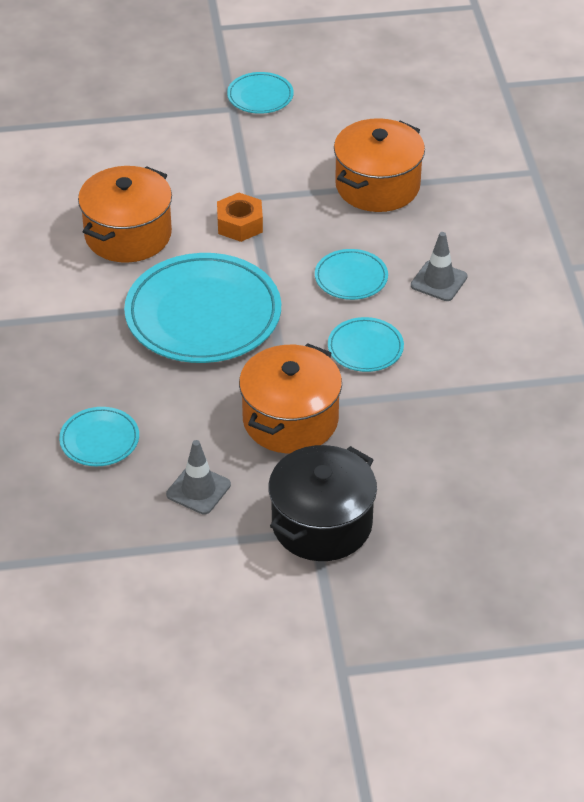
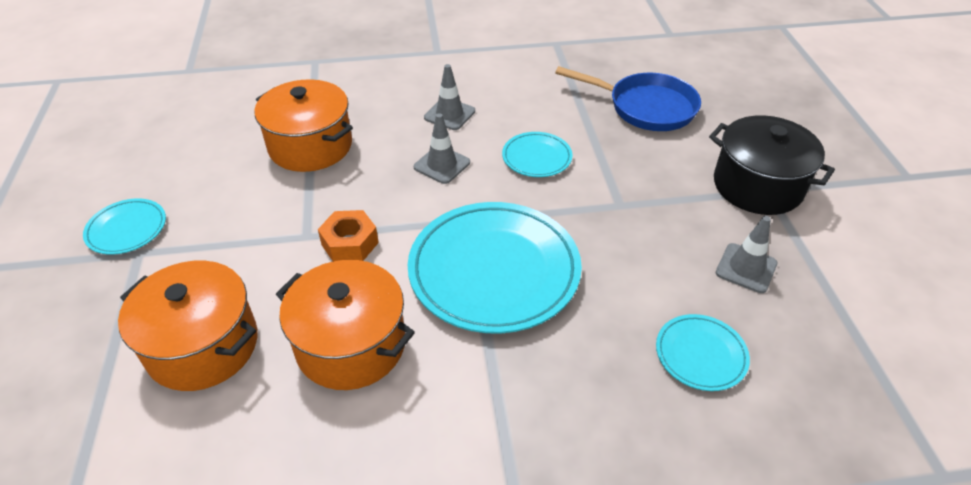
camera: 90 degrees left, 0 degrees up
(290, 420) = (637, 205): orange pot -> orange pot (203, 346)
(351, 278) = (442, 165): turquoise plate -> grey traffic cone
(466, 447) = (645, 107): none -> blue pan

